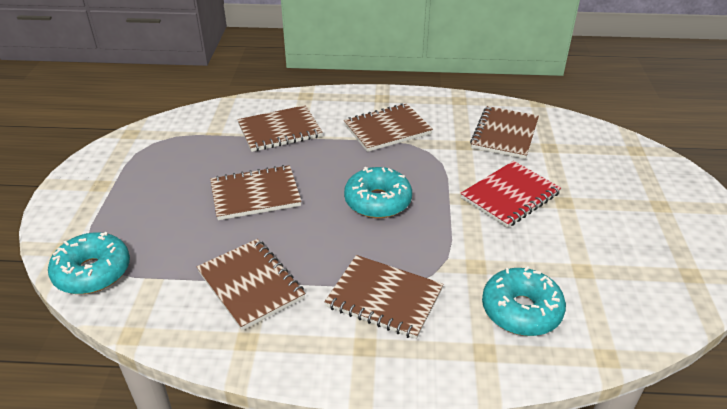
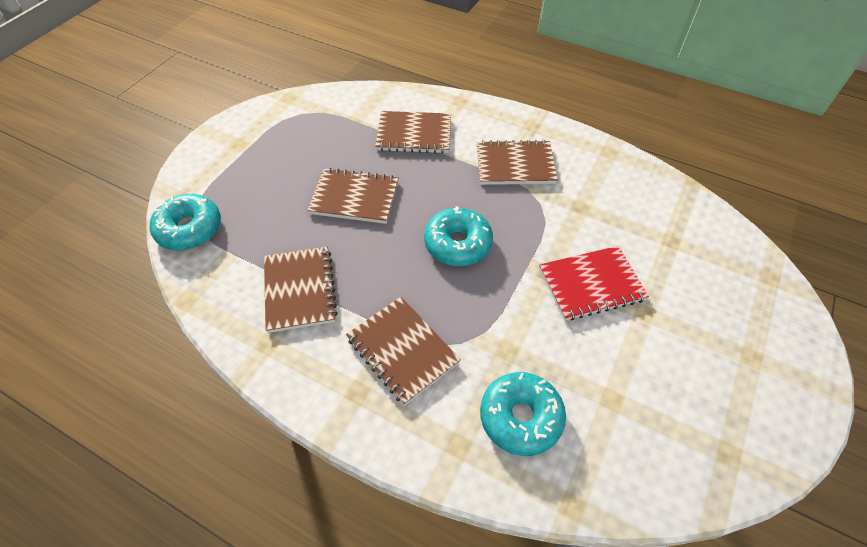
camera: 25 degrees right, 15 degrees up
(504, 134) = (632, 209): brown notebook -> none

